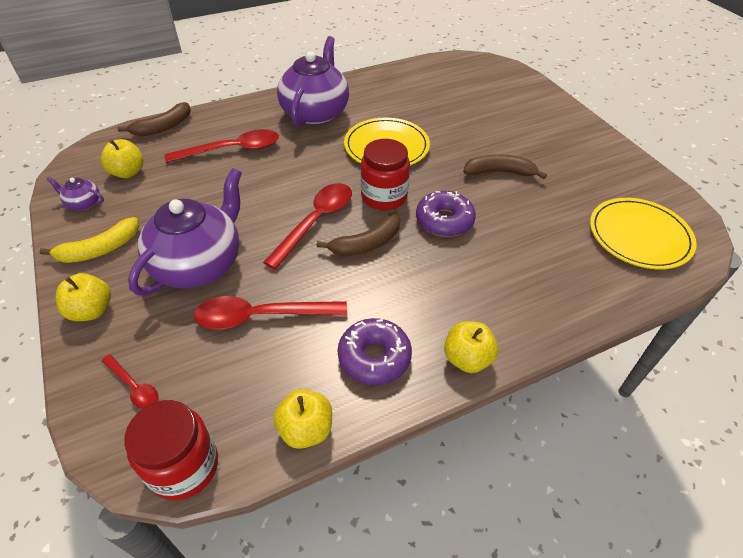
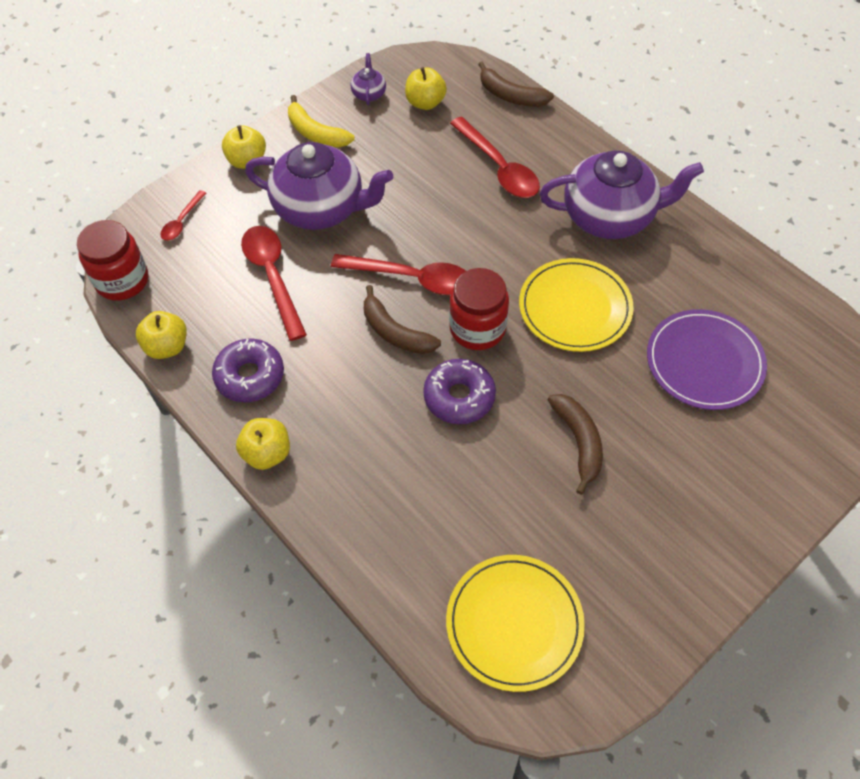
camera: 75 degrees right, 10 degrees up
(452, 108) = (704, 362): none -> purple plate

